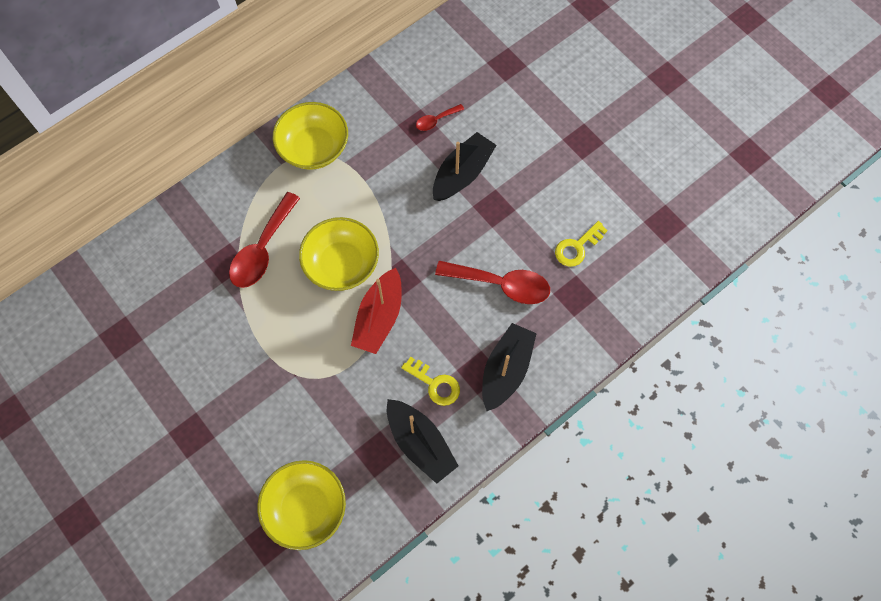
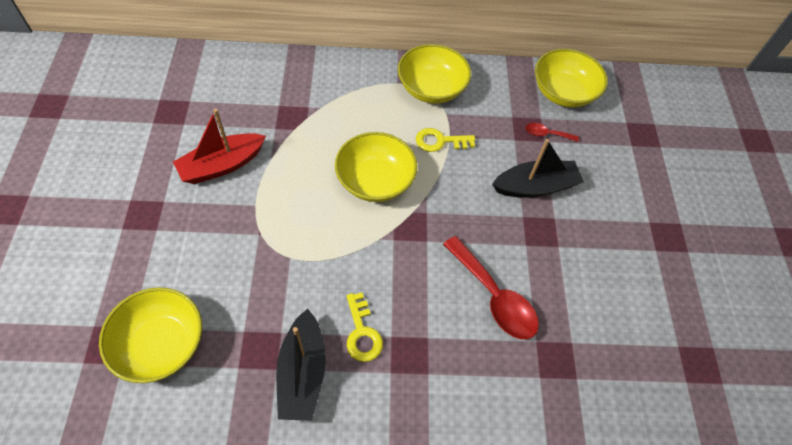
camera: 35 degrees right, 10 degrees down
(262, 249) = (326, 128): red spoon -> none
(379, 317) = (366, 242): red boat -> red boat (222, 165)
(419, 71) = (563, 92): none -> yellow bowl
(506, 370) = (435, 373): black boat -> none
(577, 247) = (592, 319): yellow key -> yellow key (440, 141)

